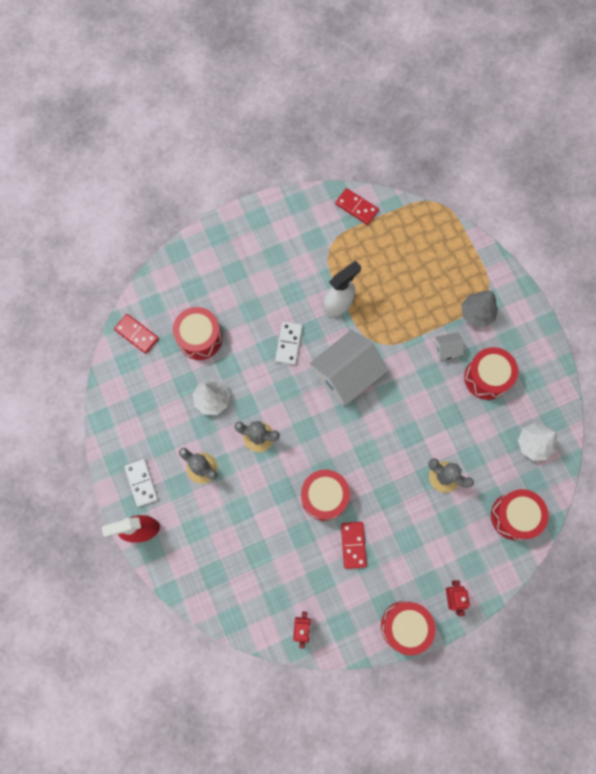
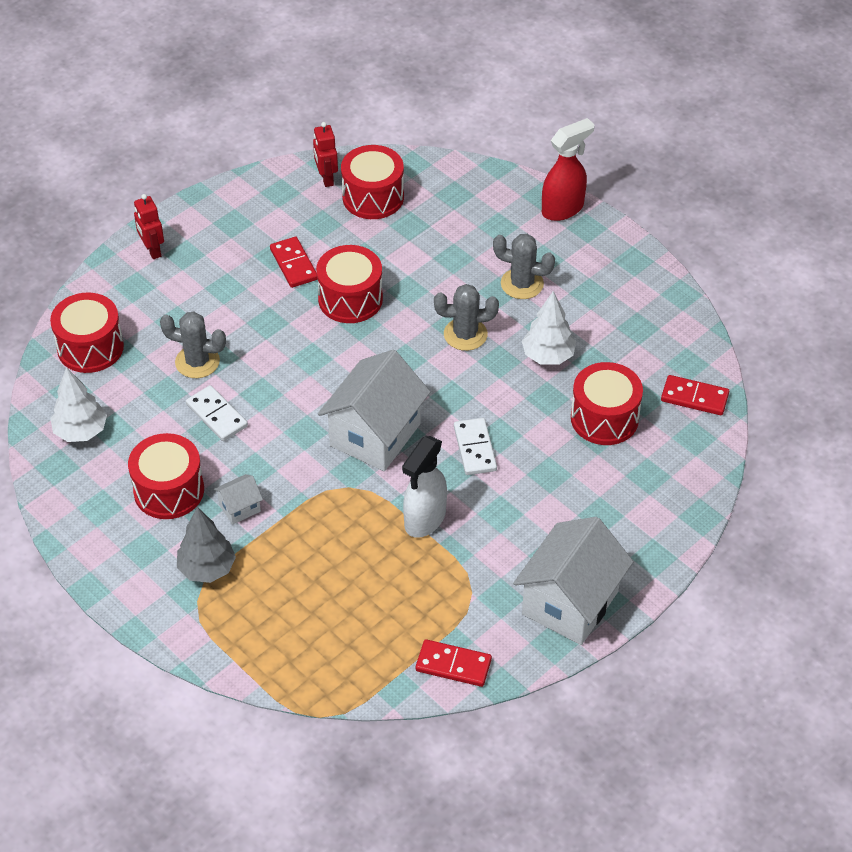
camera: 160 degrees right, 25 degrees down
(141, 483) = (590, 250): white domino -> white domino (217, 415)
(277, 222) = (570, 603): none -> white house
(405, 626) = (202, 211): red drum -> red drum (373, 197)

